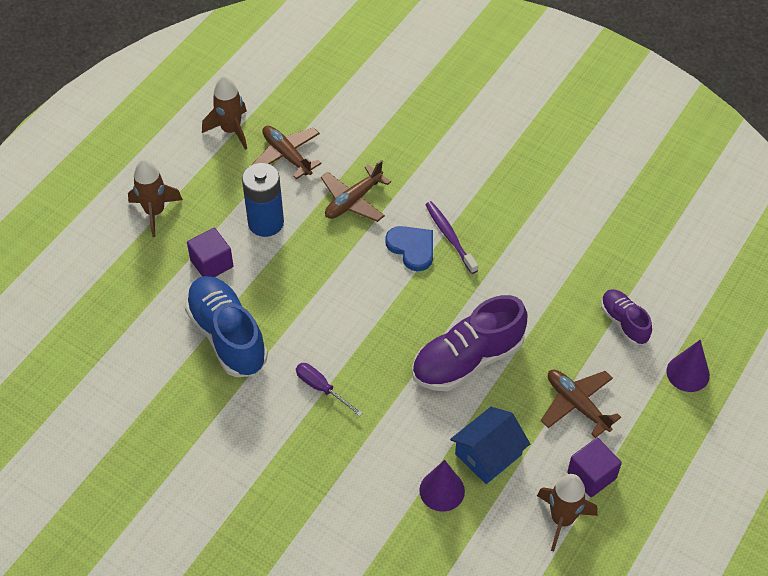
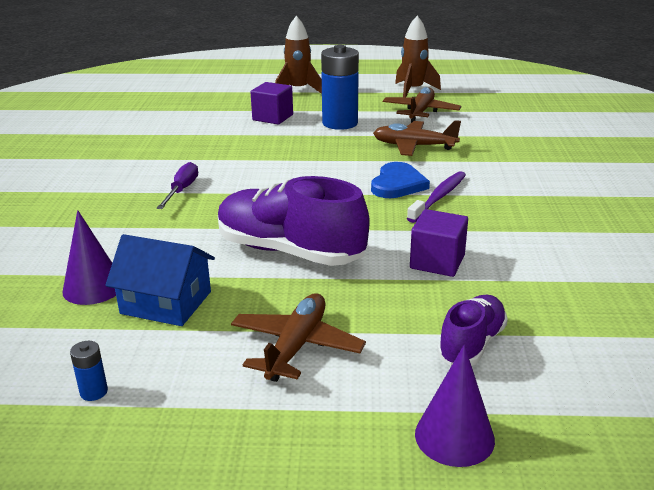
camera: 60 degrees right, 25 degrees down
(227, 336) = (204, 141): blue shoe -> none
(562, 519) = (94, 392): brown rocket -> blue battery
(591, 475) = (186, 396): purple cube -> purple cube (437, 262)

